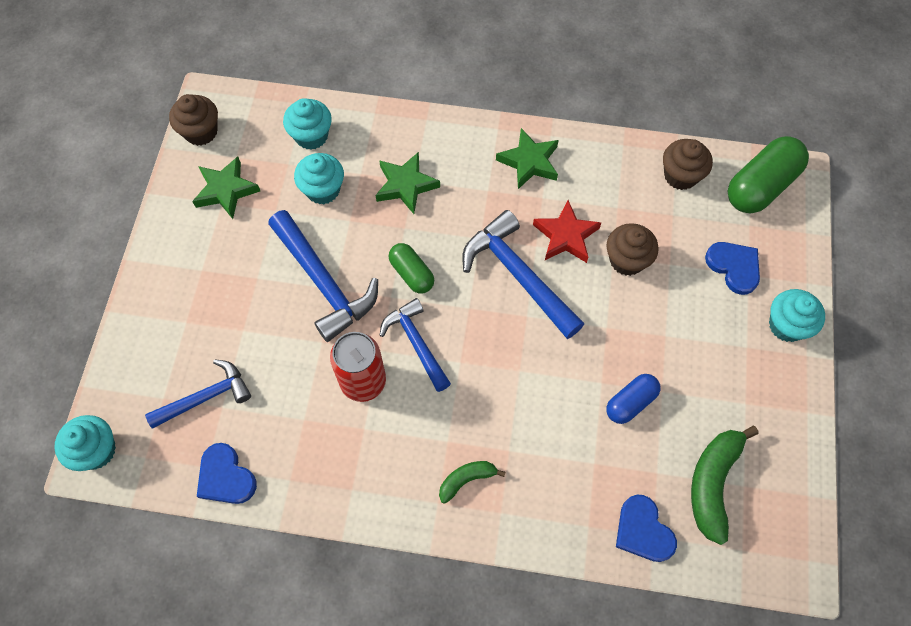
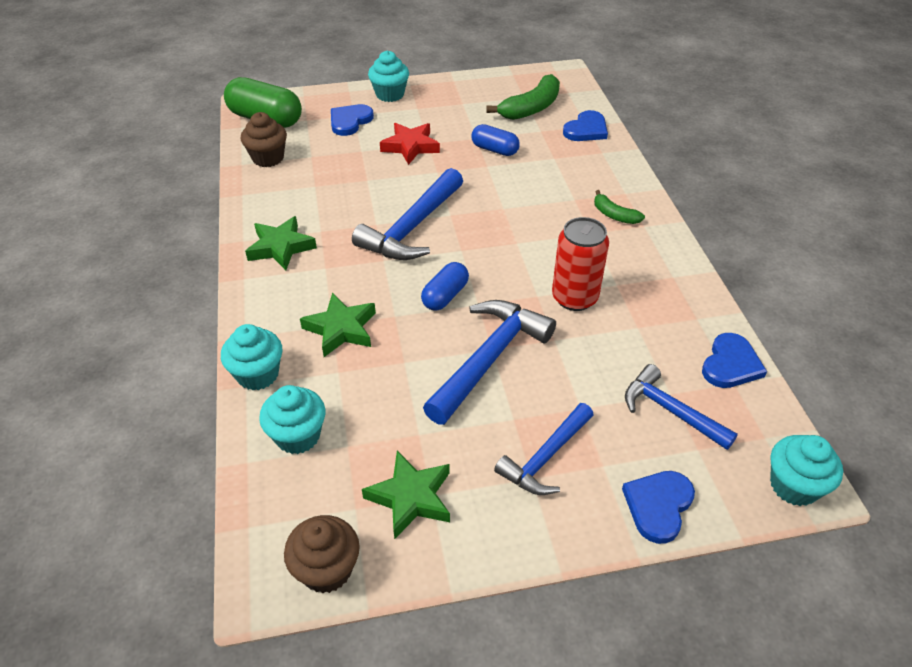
camera: 110 degrees left, 20 degrees down
(135, 343) = (658, 506): none -> blue heart
(323, 190) = (373, 398): turquoise cupcake -> turquoise cupcake (258, 374)
(411, 274) = (445, 296): green capsule -> blue capsule
(416, 343) = (515, 273): blue hammer -> blue hammer (545, 457)
(566, 236) = (358, 208): red star -> red star (410, 146)
(627, 260) = (367, 172): brown cupcake -> none
(712, 483) = (531, 108): green banana -> green banana turned 45 degrees counterclockwise

